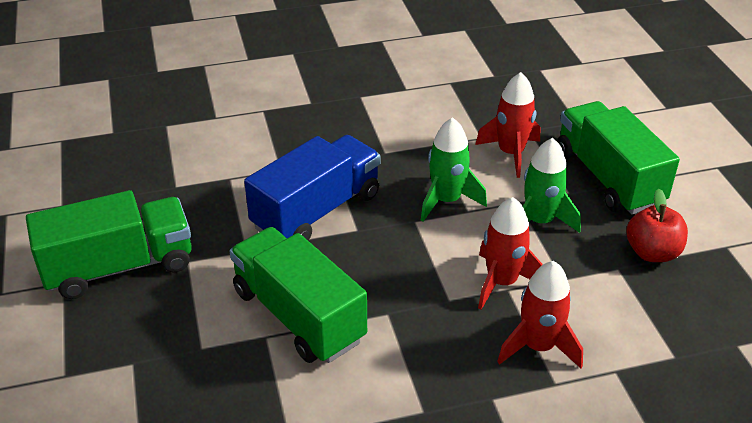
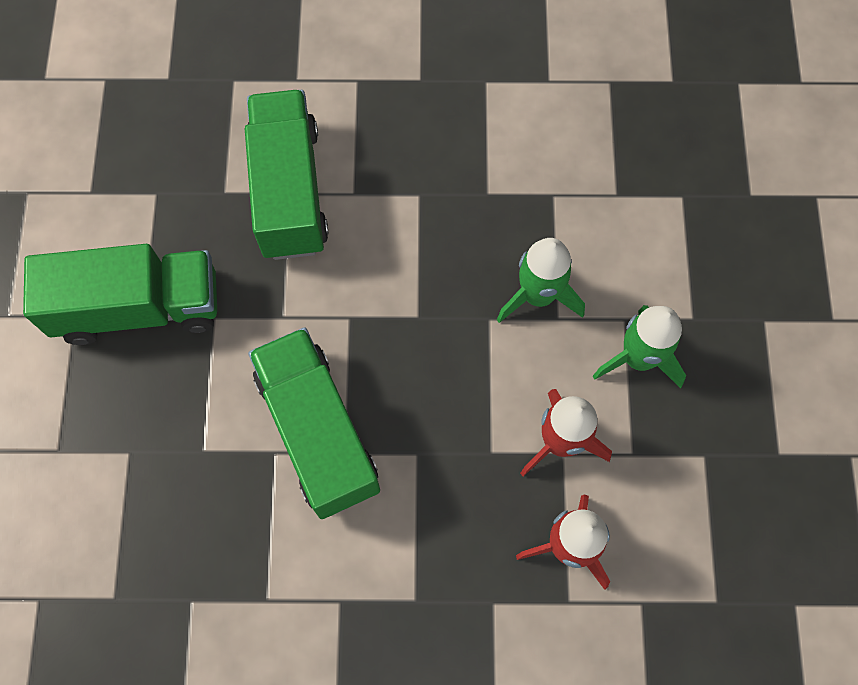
camera: 15 degrees right, 30 degrees up
(317, 211) = (379, 274): blue truck -> none
(510, 153) = (644, 233): red rocket -> none
(608, 178) = (751, 305): green truck -> green truck (289, 191)
(652, 252) = (755, 442): red apple -> none

